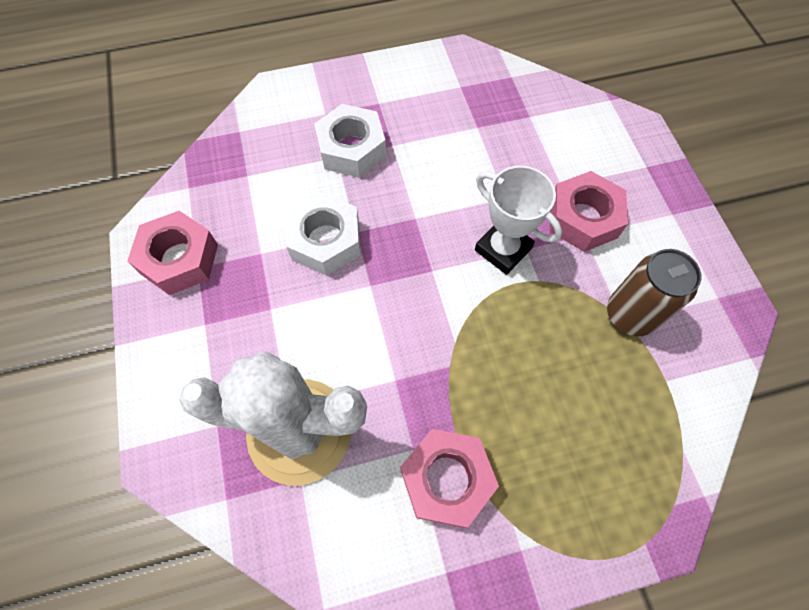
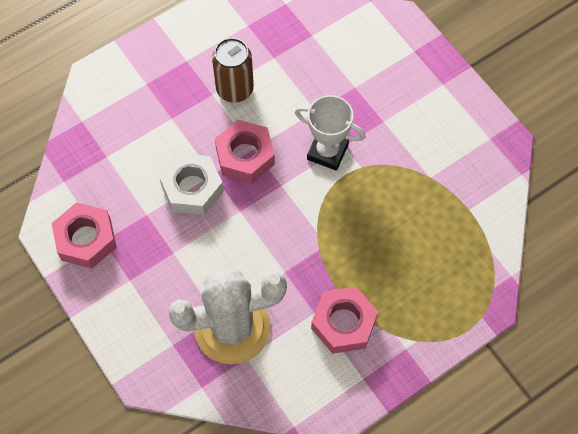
camera: 20 degrees left, 0 degrees up
(351, 149) = (181, 107): white nut -> none
(583, 218) = (378, 108): pink nut -> pink nut (245, 156)
(630, 315) = (432, 171): brown can -> brown can (235, 89)

